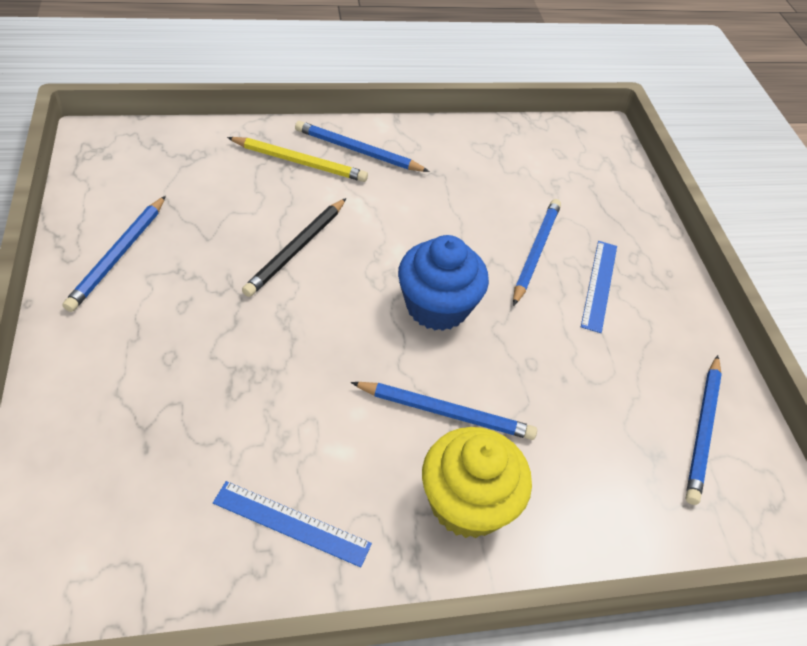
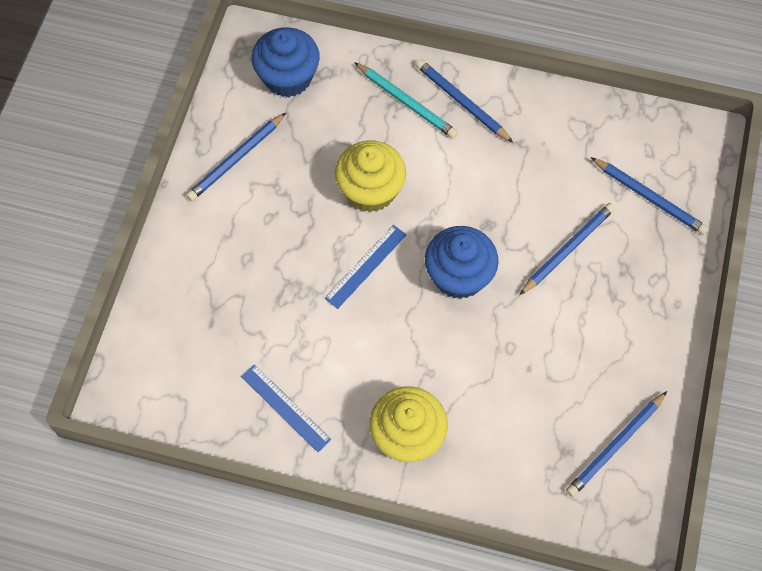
camera: 30 degrees right, 15 degrees up
(155, 166) = (288, 77): none -> blue cupcake
(296, 249) = (370, 190): black pencil -> yellow cupcake
(299, 162) = (406, 102): yellow pencil -> turquoise pencil
(445, 412) = (424, 365): blue pencil -> blue pencil (649, 198)
(599, 285) = (606, 296): blue ruler -> blue ruler (365, 266)

